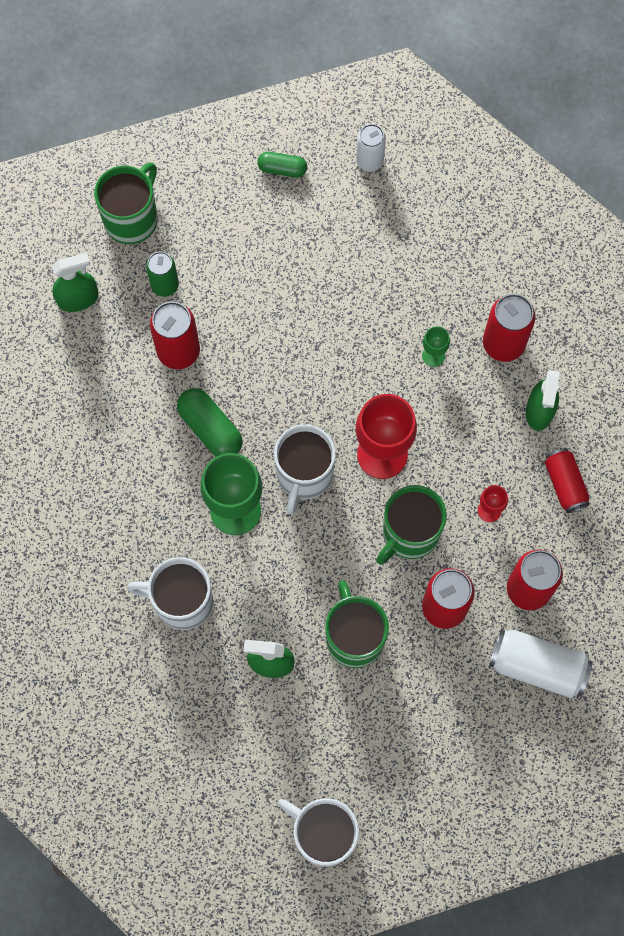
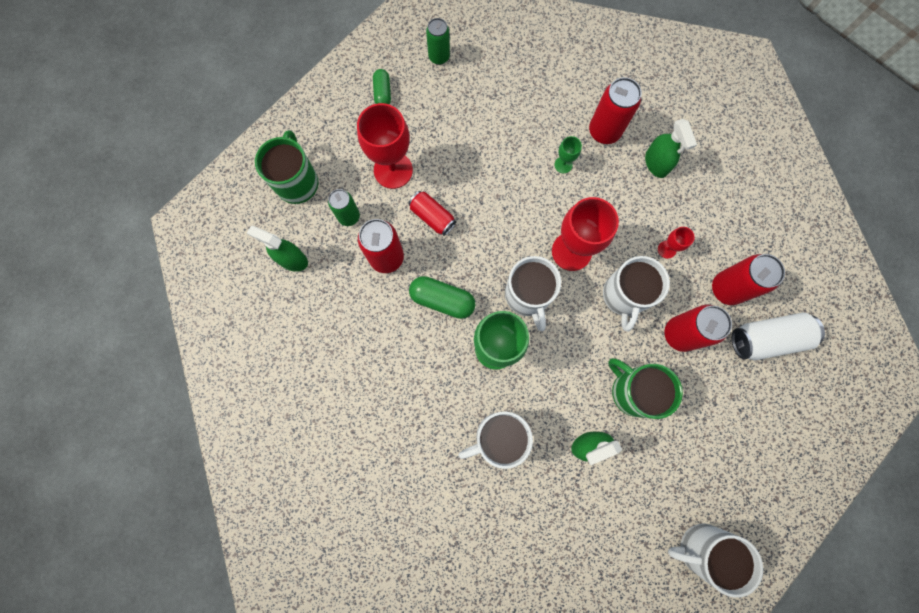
camera: 30 degrees left, 5 degrees up
(78, 298) = (292, 259): green spray bottle -> green spray bottle turned 105 degrees counterclockwise
(242, 261) = (393, 170): none -> red goblet
(282, 169) = (383, 93): green capsule -> green capsule turned 75 degrees counterclockwise
(369, 161) = (439, 57): white can -> green can
(409, 533) = (624, 296): green mug -> white mug
(565, 484) = (704, 203): red can -> red can (432, 217)

